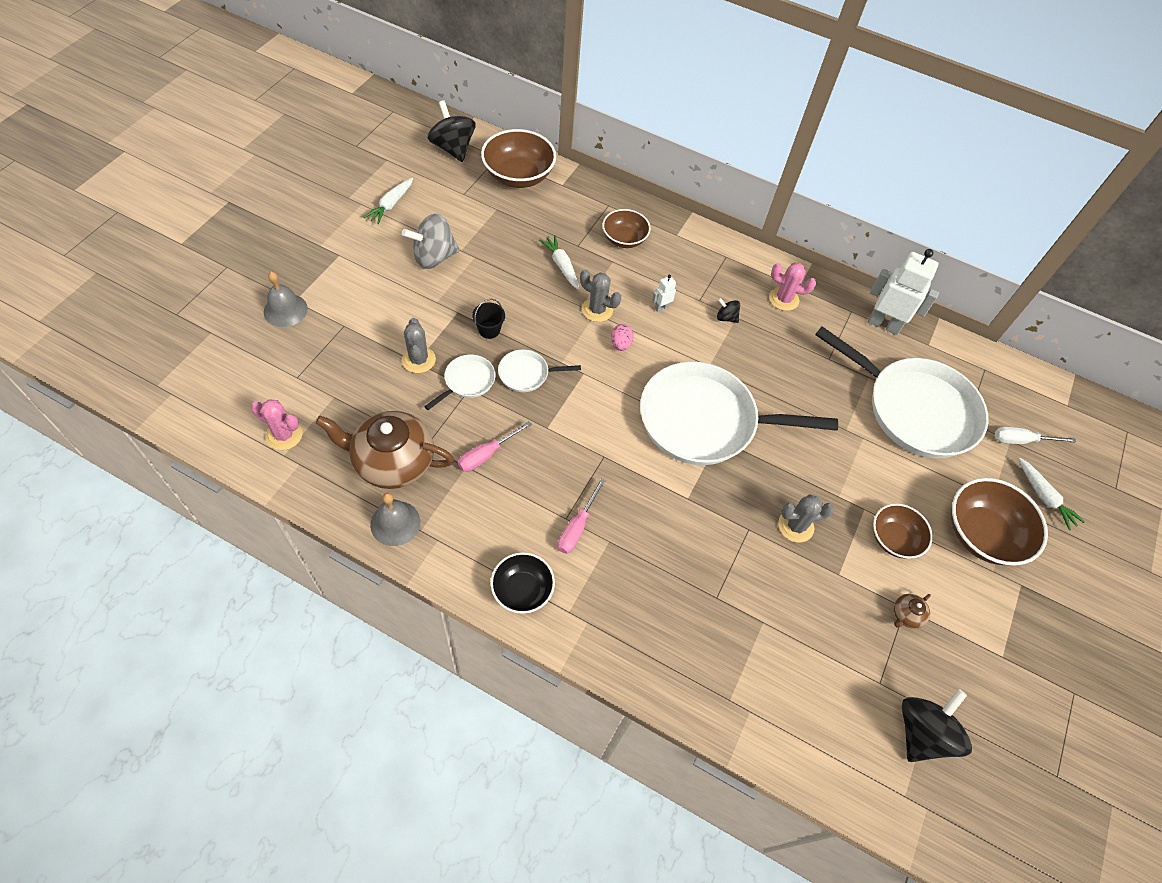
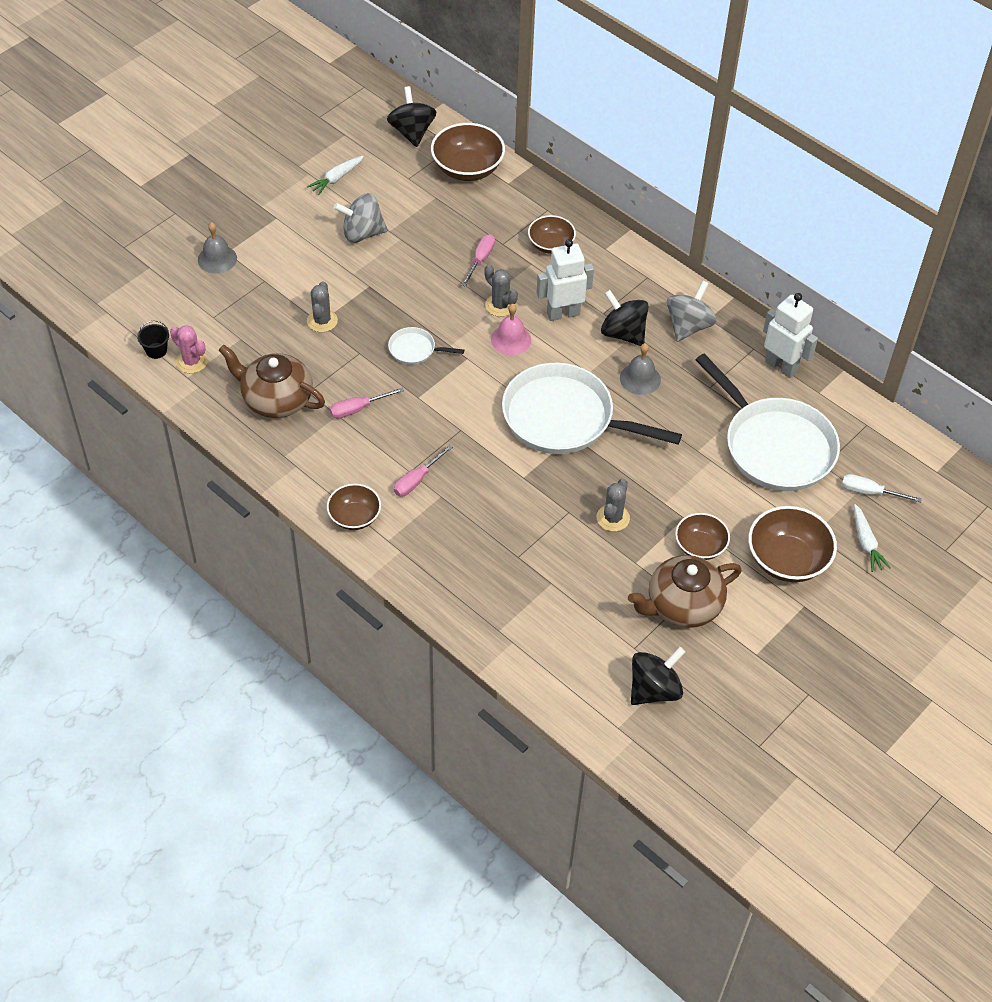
camera: 20 degrees right, 5 degrees down
(395, 523) = (265, 446): grey bell -> grey bell (640, 378)
(467, 381) = (359, 346): white pan -> none
(489, 330) = (393, 306): black bucket -> black bucket (156, 350)
(522, 590) = (354, 517): black bowl -> brown bowl
(561, 266) = (480, 260): white carrot -> pink screwdriver
(620, 344) = (511, 339): pink egg -> pink bell
(661, 307) = (563, 313): white robot -> white robot, size x2.23
(726, 317) = (623, 333): black spinning top -> black spinning top, size x2.06
(783, 299) = (688, 326): pink cactus -> grey spinning top
(795, 526) = (613, 518): grey cactus -> grey cactus turned 75 degrees counterclockwise
(906, 615) = (682, 605): brown teapot -> brown teapot, size x2.46

